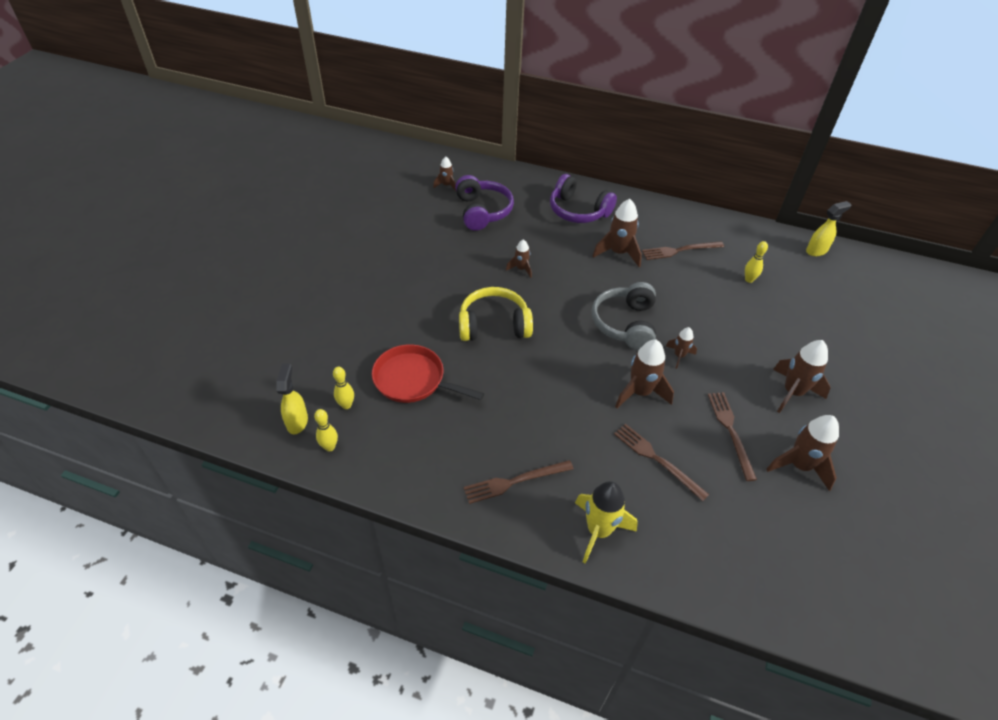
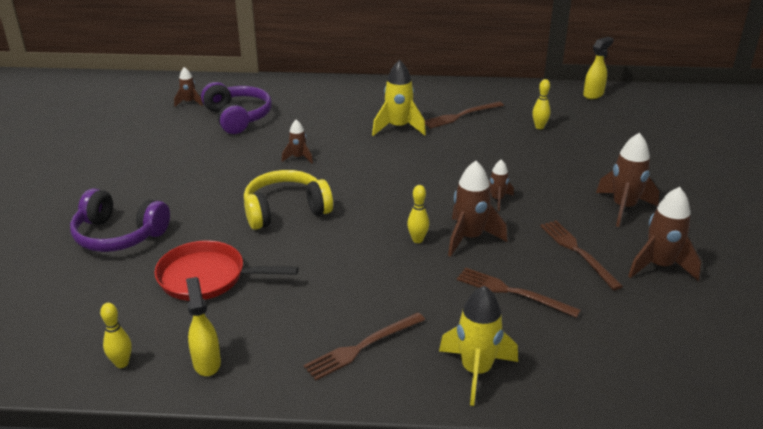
camera: 15 degrees left, 15 degrees down
(297, 421) = (71, 347): yellow spray bottle -> yellow spray bottle (206, 362)
(346, 405) = (131, 318): yellow bowling pin -> yellow bowling pin (417, 240)
(578, 211) = (342, 101): purple headphones -> purple headphones (119, 235)
(618, 253) = (398, 128): brown rocket -> yellow rocket
(625, 324) = (429, 184): grey headphones -> none

